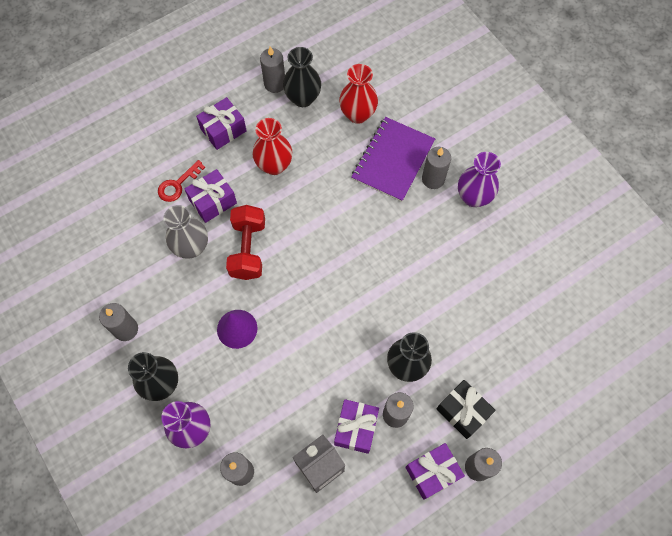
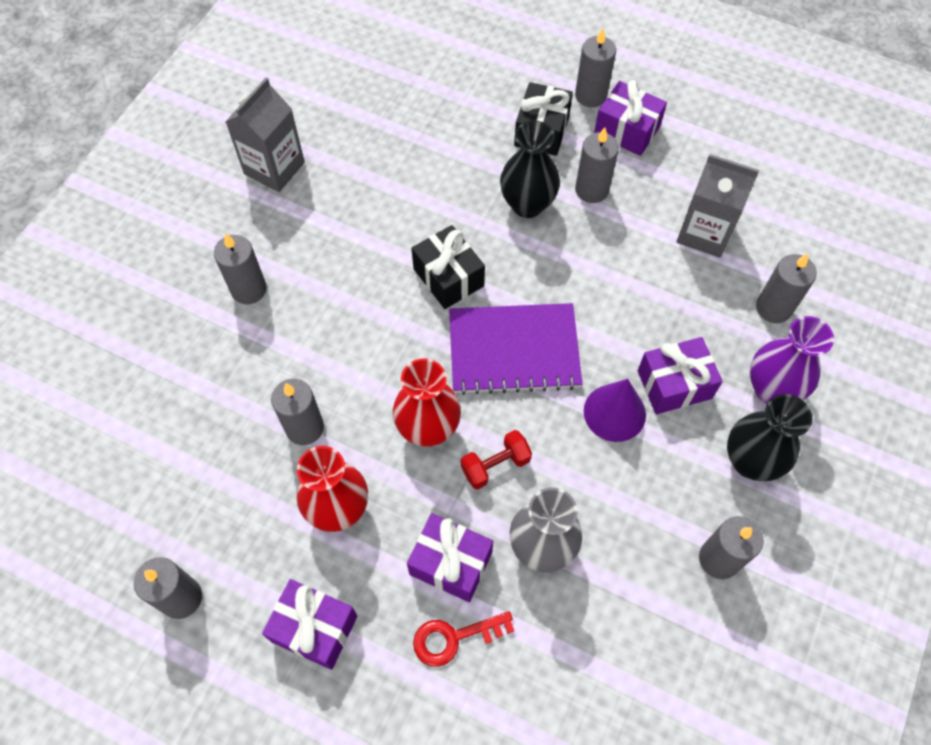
camera: 120 degrees left, 5 degrees down
(178, 185) = (454, 638): red key -> red key turned 150 degrees clockwise
(248, 249) = (495, 465): red dumbbell -> red dumbbell, size x0.59
(303, 98) = (190, 535): black vase -> none
(328, 170) = (304, 428): none -> grey candle
(356, 428) = (636, 219): purple gift -> purple gift (674, 384)
(357, 114) = (184, 438): red vase -> red vase (428, 428)
(379, 288) = (448, 277): none -> black gift
(393, 160) = (243, 352): purple notebook -> purple notebook (514, 350)
(473, 197) = (252, 232): purple vase -> none
(518, 229) = (274, 168): none -> grey carton

